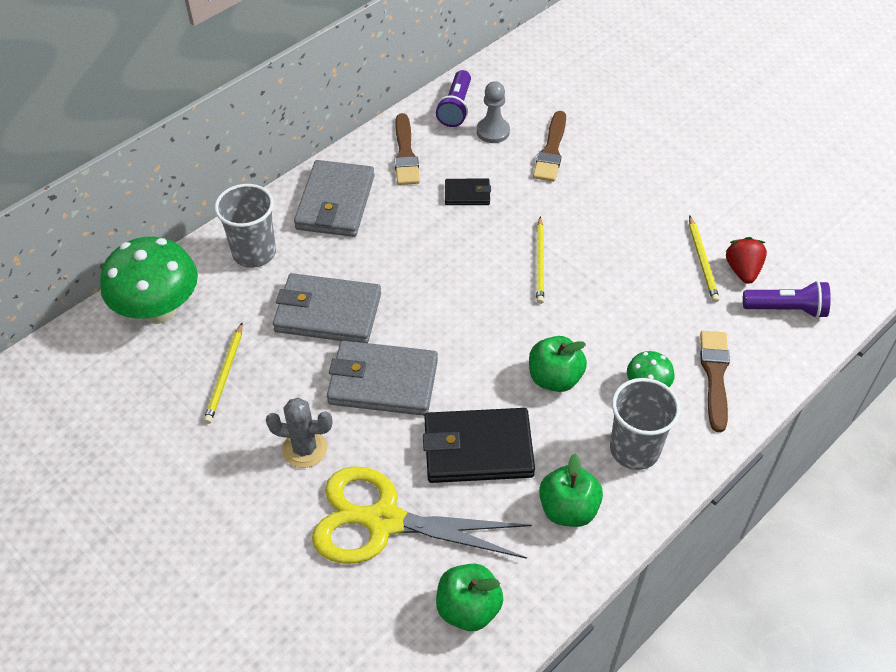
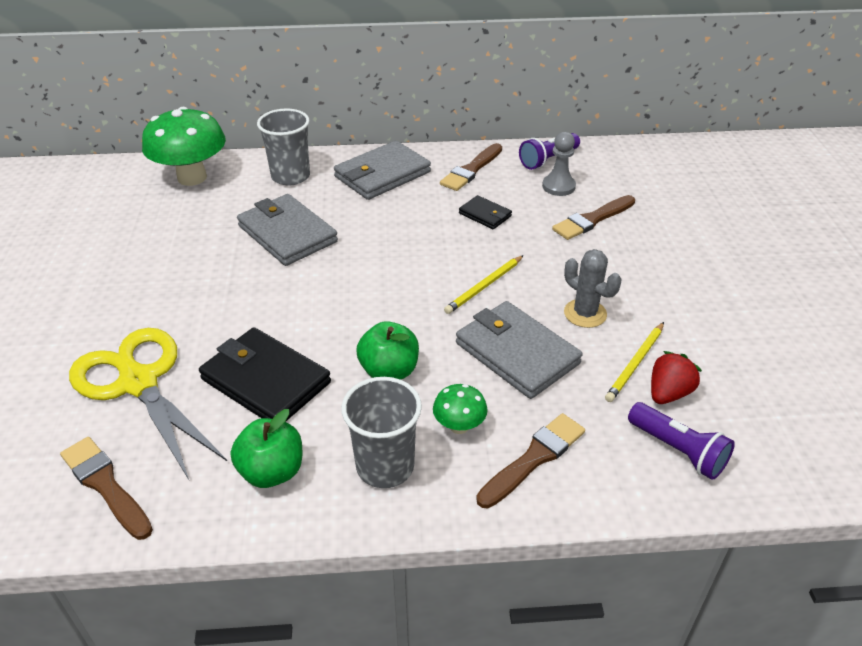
camera: 40 degrees right, 10 degrees down
(225, 375) = (176, 233): yellow pencil -> none
(304, 449) = (157, 304): grey cactus -> grey cactus (585, 313)
(383, 382) = (263, 295): grey wallet -> grey wallet (516, 353)
(468, 608) = (105, 485): green apple -> brown brush

